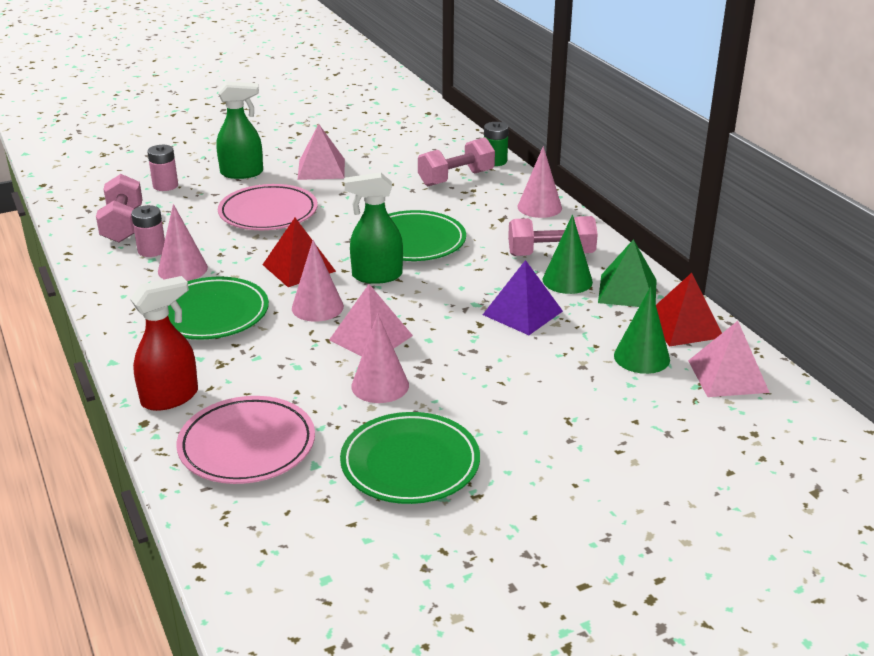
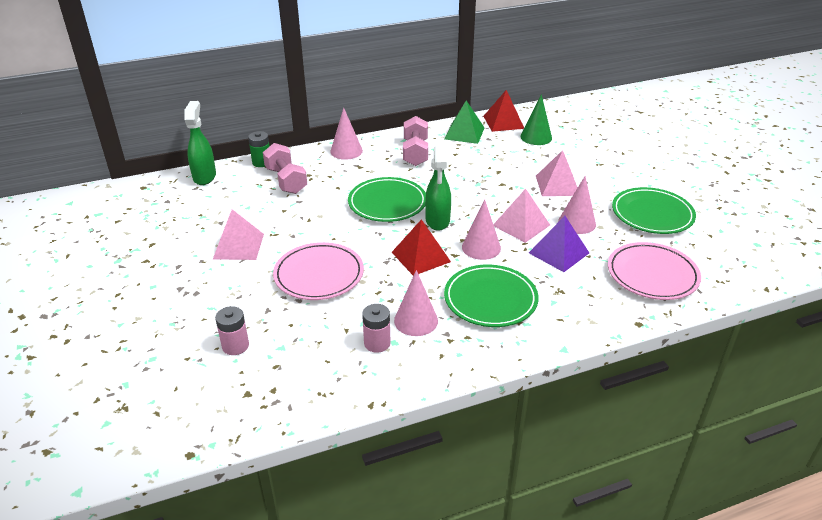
camera: 85 degrees left, 5 degrees up
(123, 225) = (319, 369): pink dumbbell -> none
(170, 397) = (606, 313): red spray bottle -> none
(242, 173) = (227, 294): green spray bottle -> green spray bottle (204, 176)
(522, 312) = (489, 168): purple pyramid -> purple pyramid (558, 253)
(567, 280) = (450, 150): green cone -> none
(728, 376) = (551, 117): pink pyramid -> pink pyramid (557, 185)

